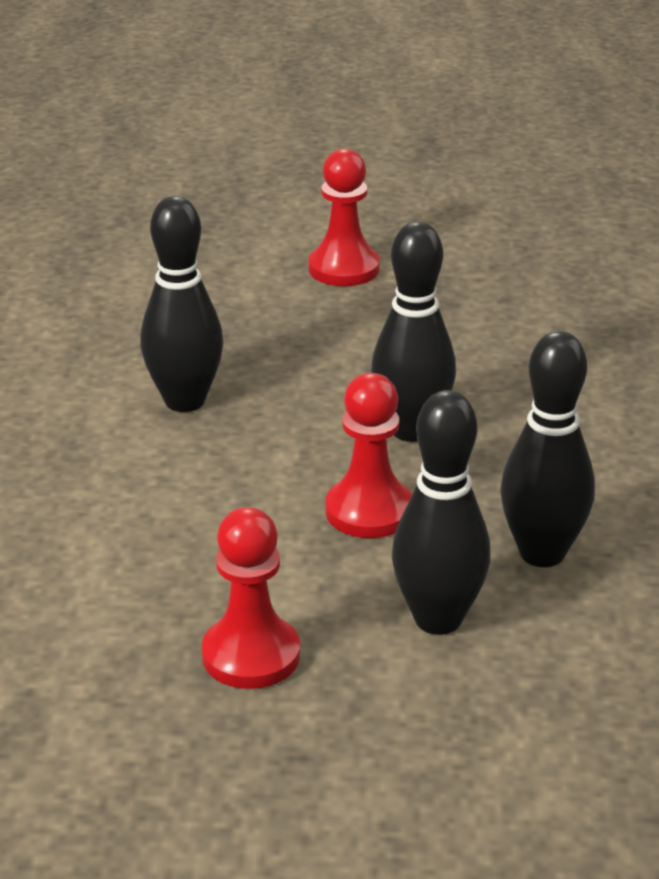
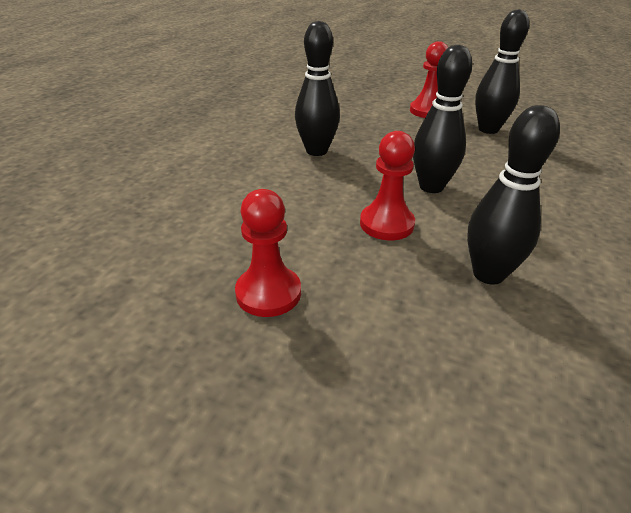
camera: 20 degrees right, 5 degrees up
(438, 619) = (400, 301): black bowling pin -> black bowling pin (488, 129)

